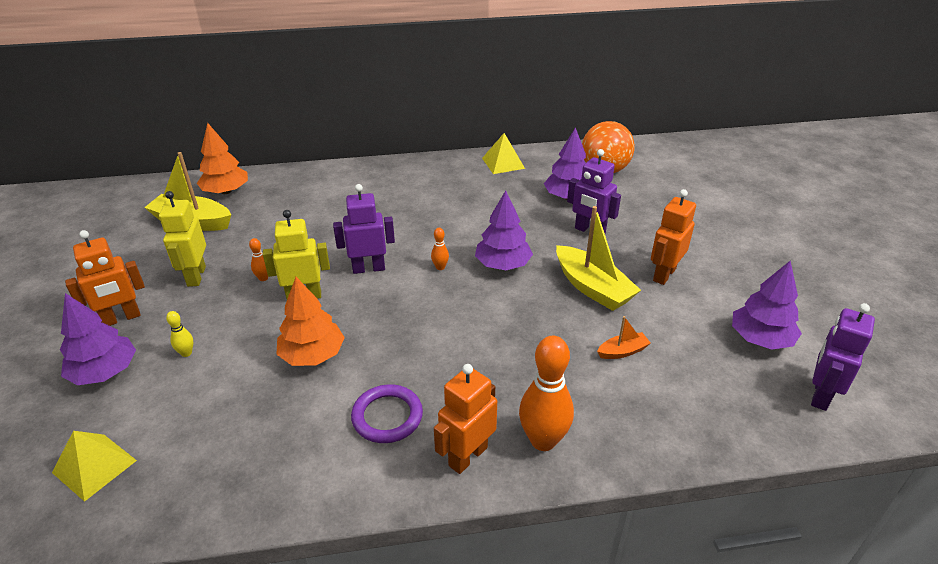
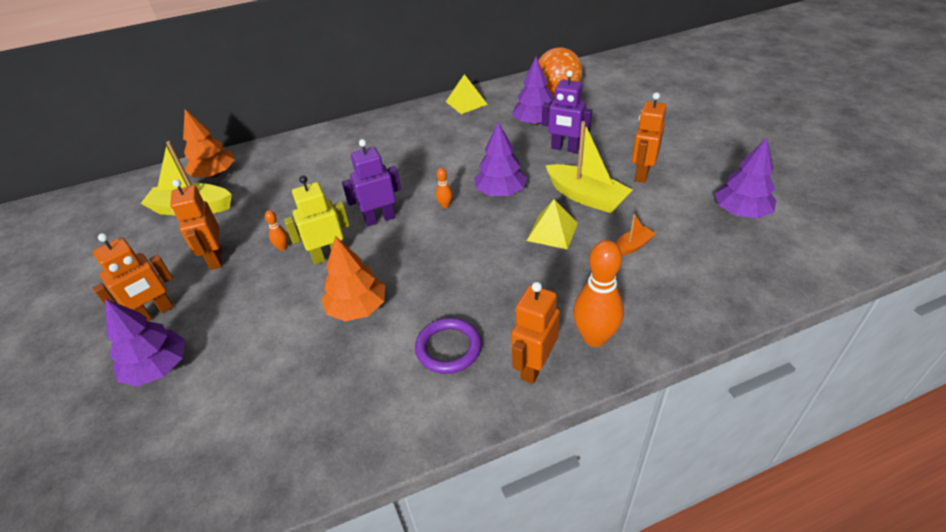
camera: 10 degrees left, 5 degrees up
(94, 466) = (182, 459): yellow pyramid -> yellow pyramid (552, 231)
(186, 353) = (234, 332): yellow bowling pin -> none
(196, 276) = (215, 258): yellow robot -> orange robot
(820, 395) = (805, 248): purple robot -> none

